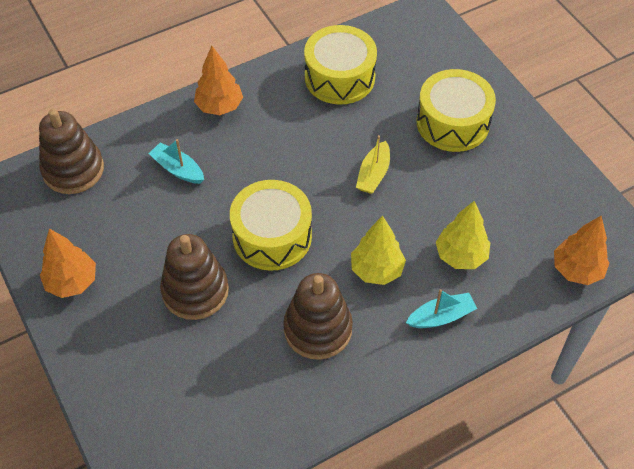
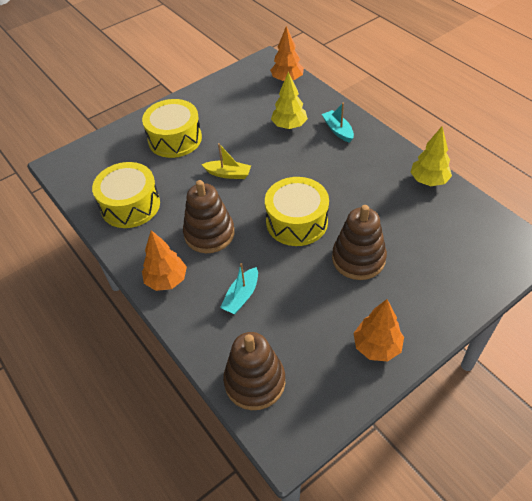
camera: 95 degrees left, 5 degrees down
(318, 329) = (367, 185): brown stacking toy -> brown stacking toy (209, 234)
(376, 270) = (311, 163): yellow tree -> yellow tree (428, 181)

